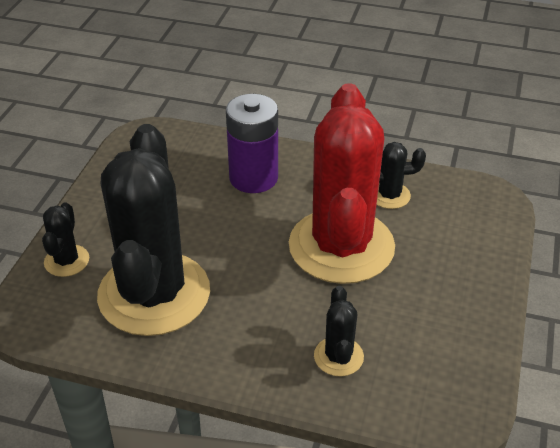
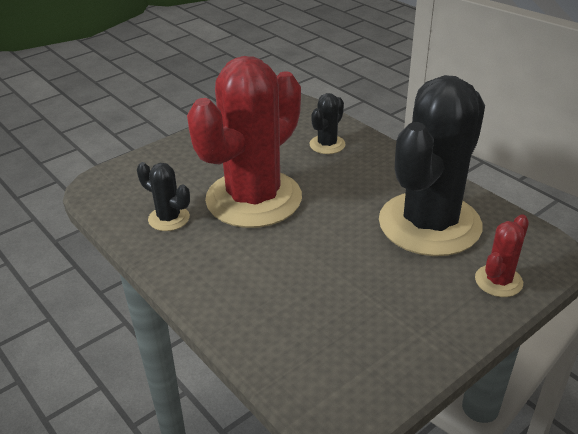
camera: 145 degrees left, 5 degrees down
(67, 261) = (498, 281): black cactus -> red cactus
(253, 178) = (264, 287): purple battery -> none

